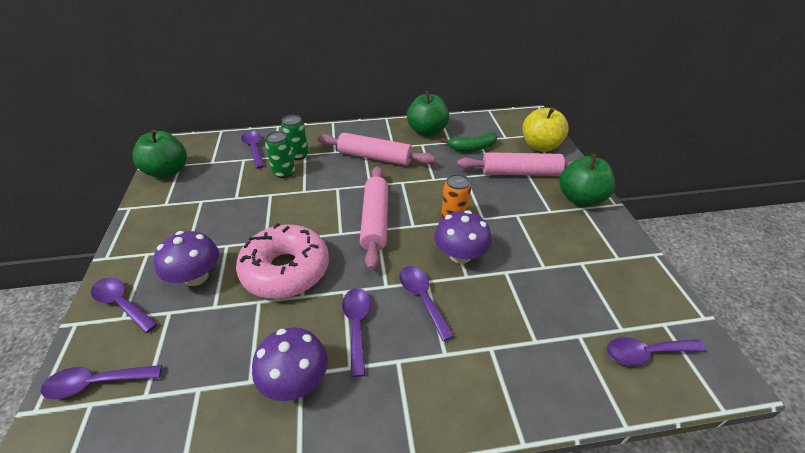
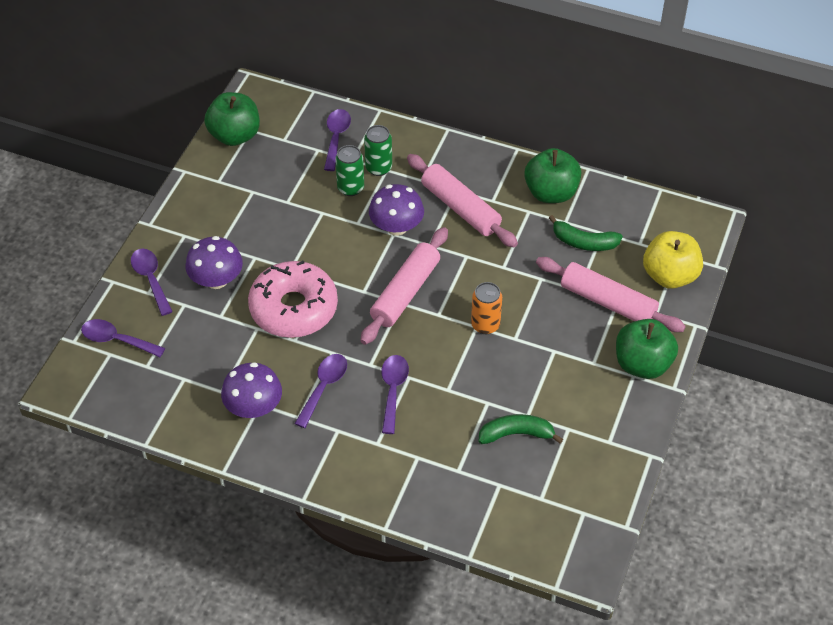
camera: 30 degrees right, 10 degrees up
(460, 255) = (459, 367): purple mushroom -> purple mushroom (396, 227)
(550, 285) = (516, 434): none -> green banana
(646, 353) = (540, 524): purple spoon -> none

